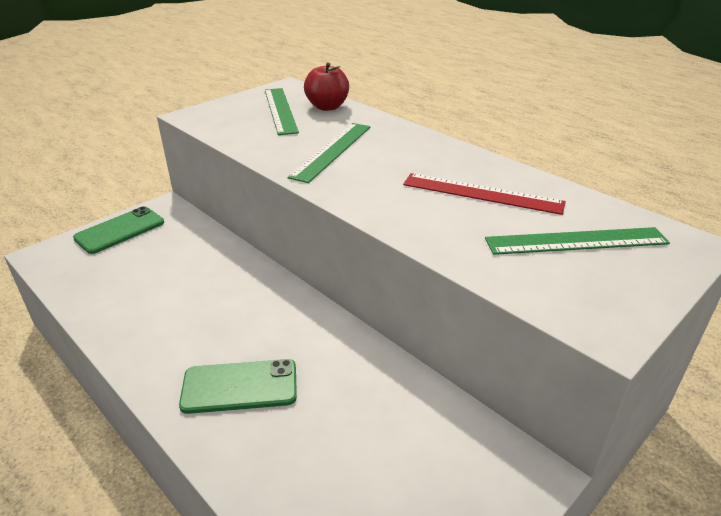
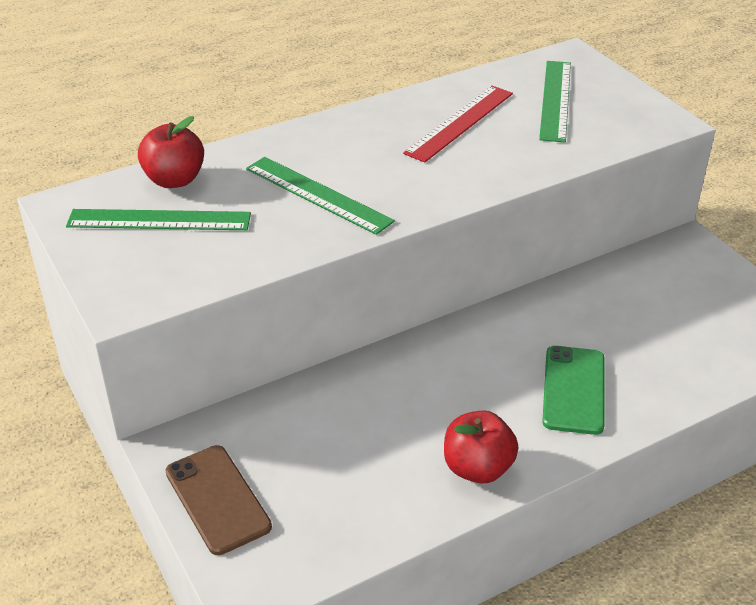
camera: 75 degrees left, 5 degrees up
(120, 230) = (217, 499): green phone -> brown phone
(140, 337) = (477, 468): none -> red apple

